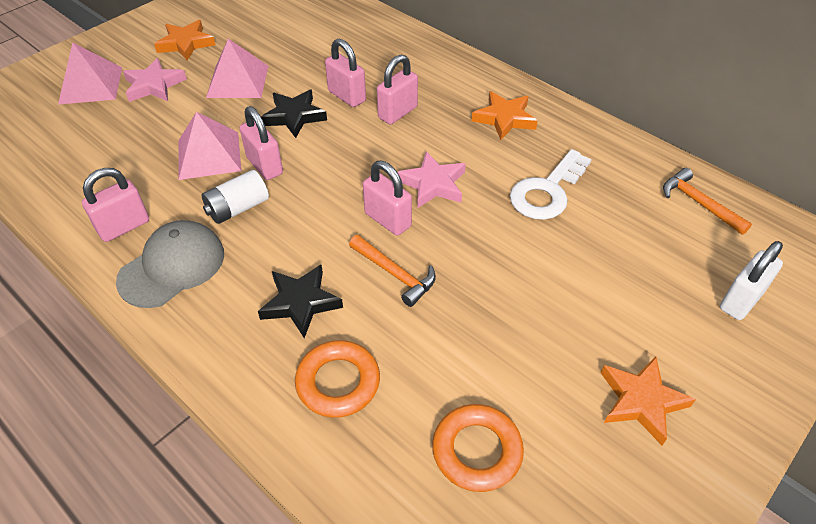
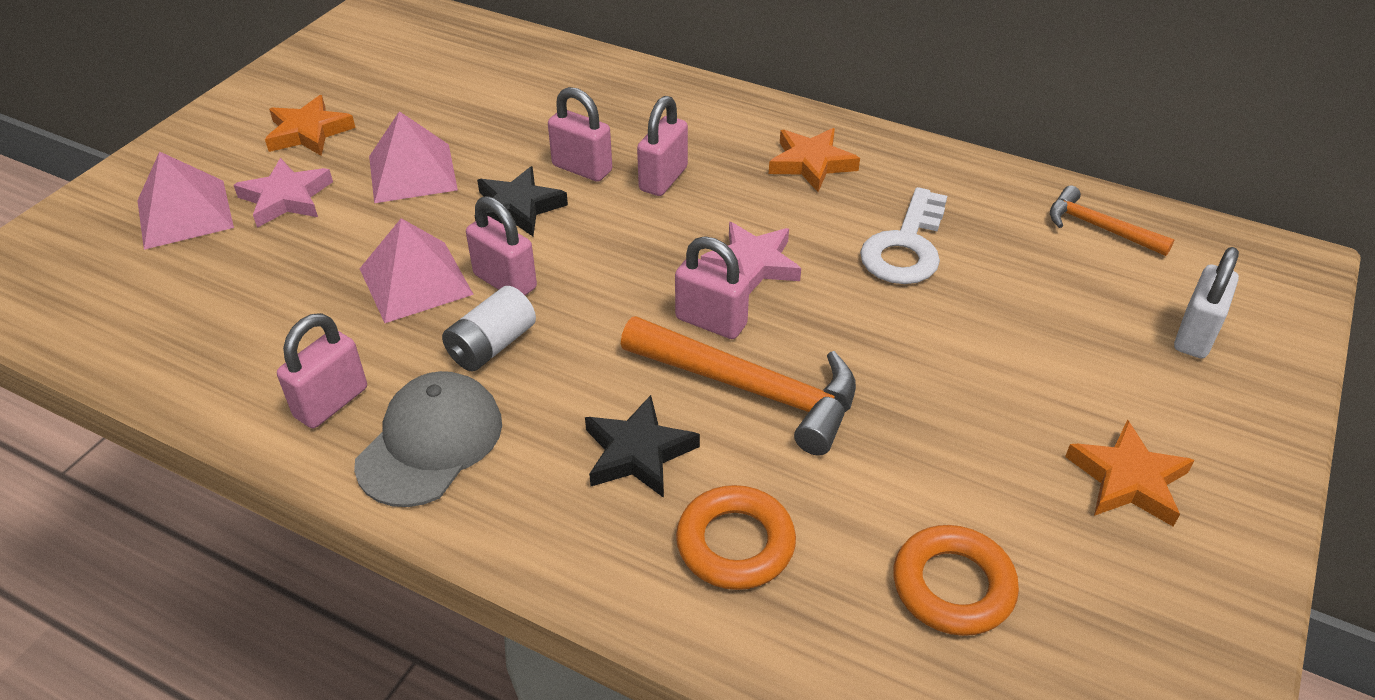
camera: 15 degrees left, 5 degrees down
(395, 274) = (751, 390): orange hammer -> orange hammer, size x1.73

